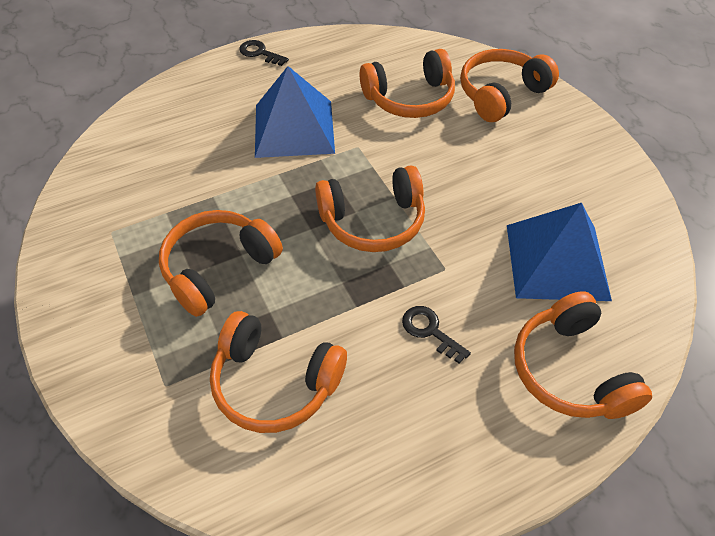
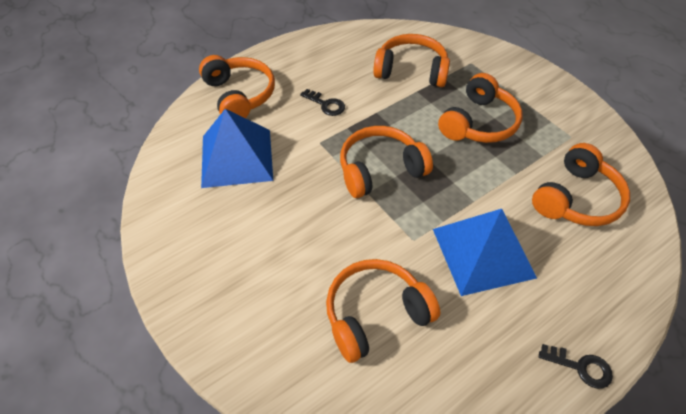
camera: 170 degrees right, 0 degrees up
(501, 94) = (270, 338): orange headphones -> orange headphones (576, 198)

